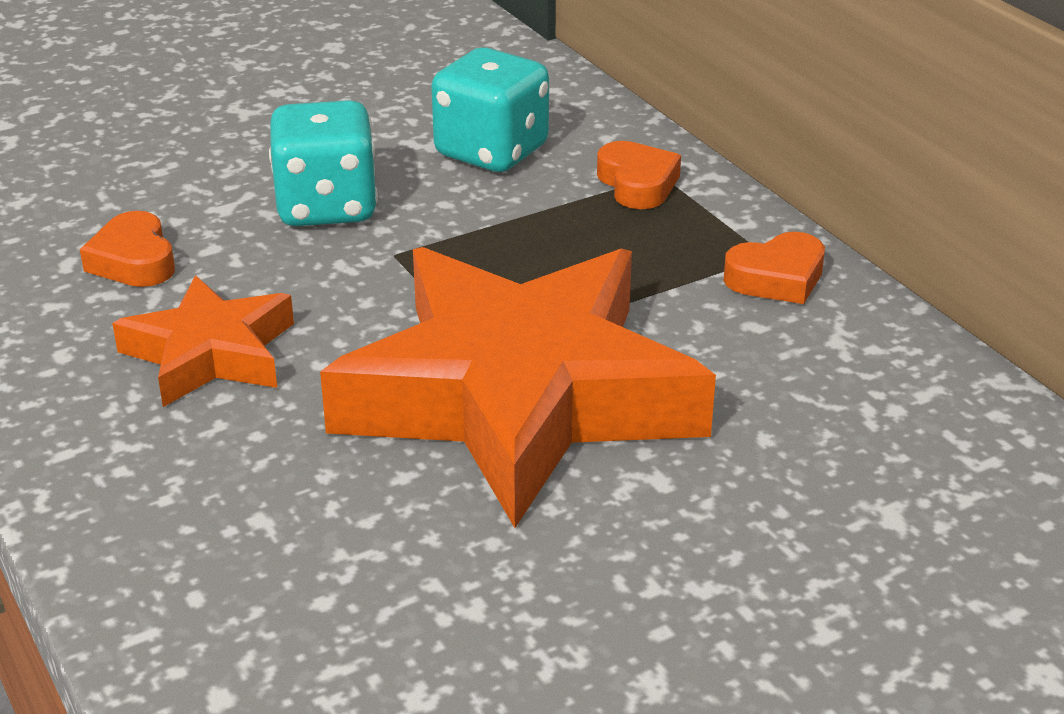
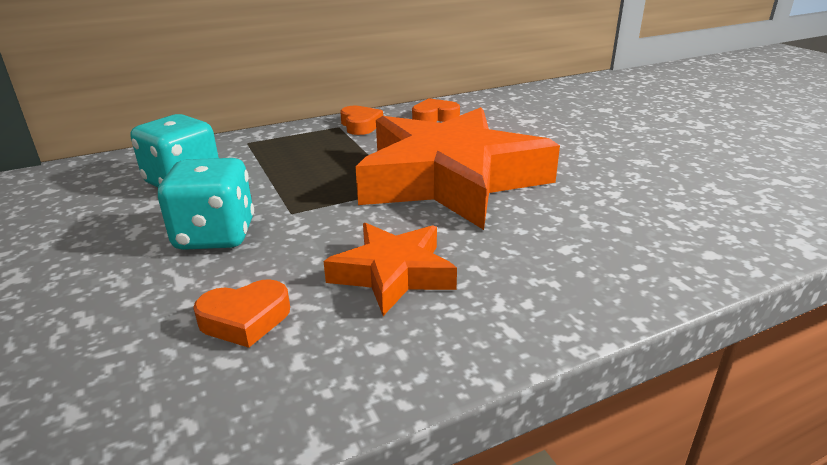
camera: 85 degrees left, 5 degrees down
(637, 184) = (254, 147): orange heart -> orange heart (434, 117)

